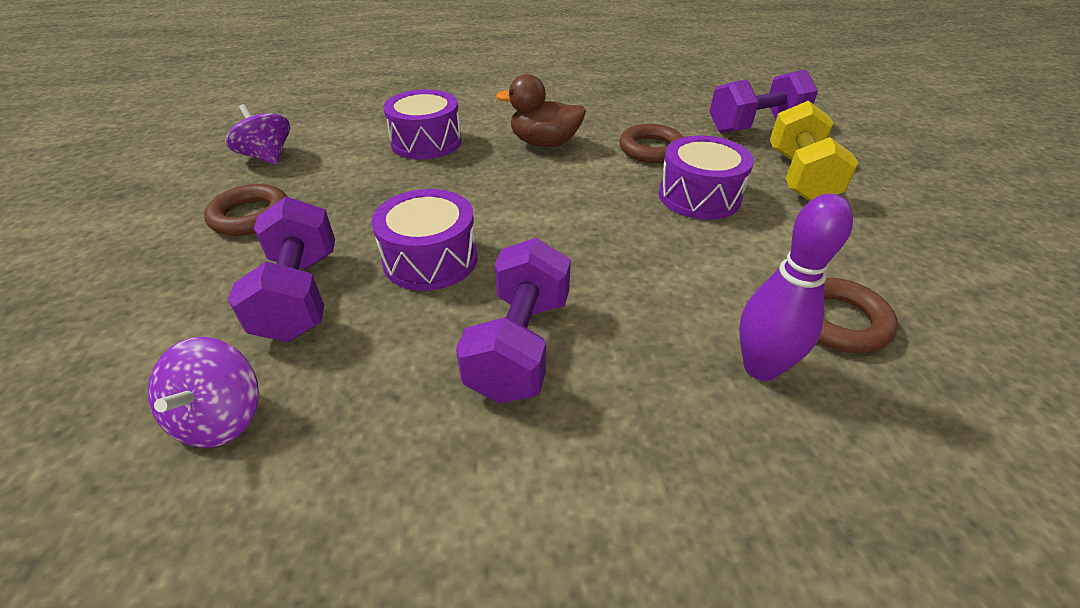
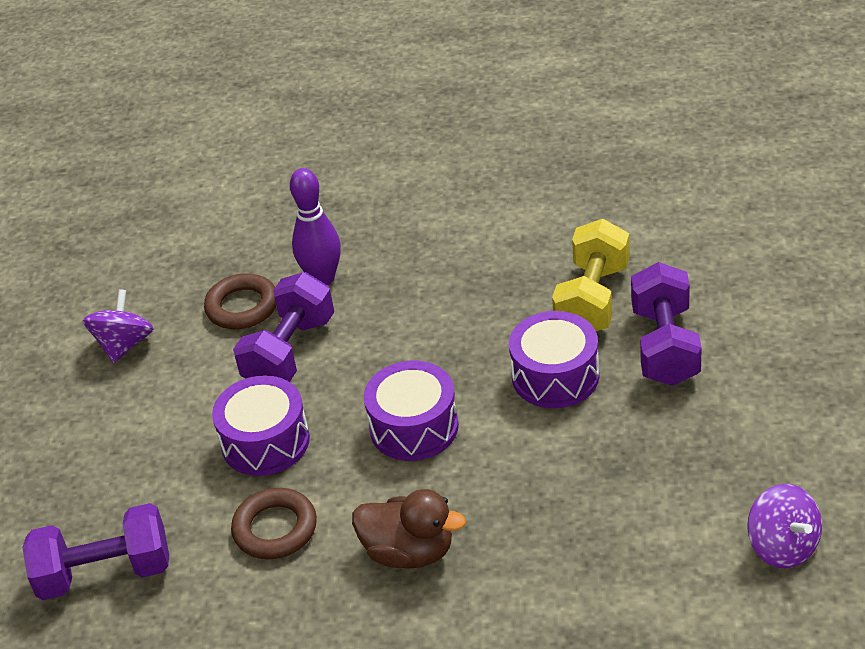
camera: 165 degrees left, 0 degrees up
(221, 417) = (685, 263): purple spinning top -> purple spinning top (124, 345)
(251, 216) = (753, 440): brown ring -> none
(426, 142) = (570, 566): purple drum -> purple drum (414, 427)
(519, 345) = (485, 299): purple dumbbell -> purple dumbbell (290, 352)
(800, 176) = (134, 466): yellow dumbbell -> yellow dumbbell (593, 299)

